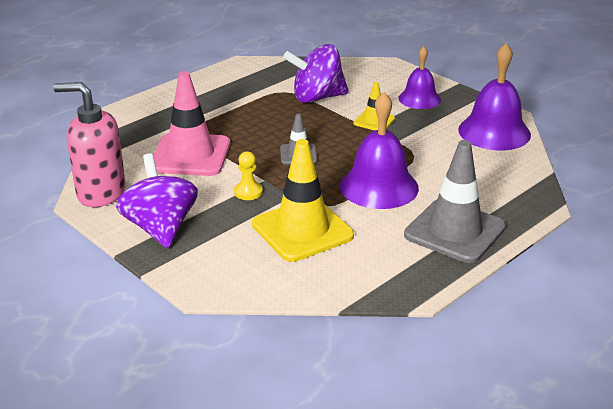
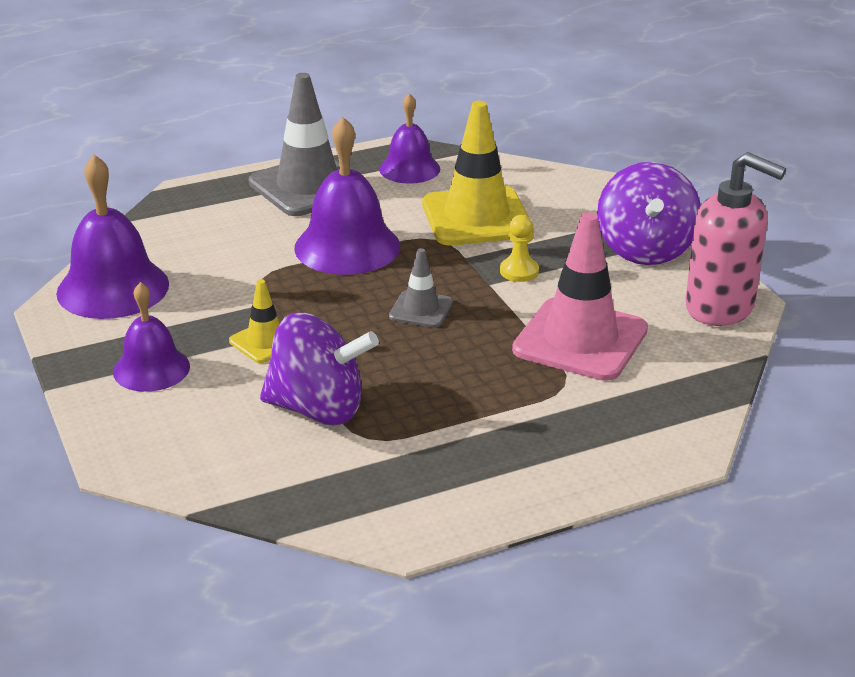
camera: 160 degrees left, 0 degrees up
(389, 268) = (409, 169): none -> purple bell

